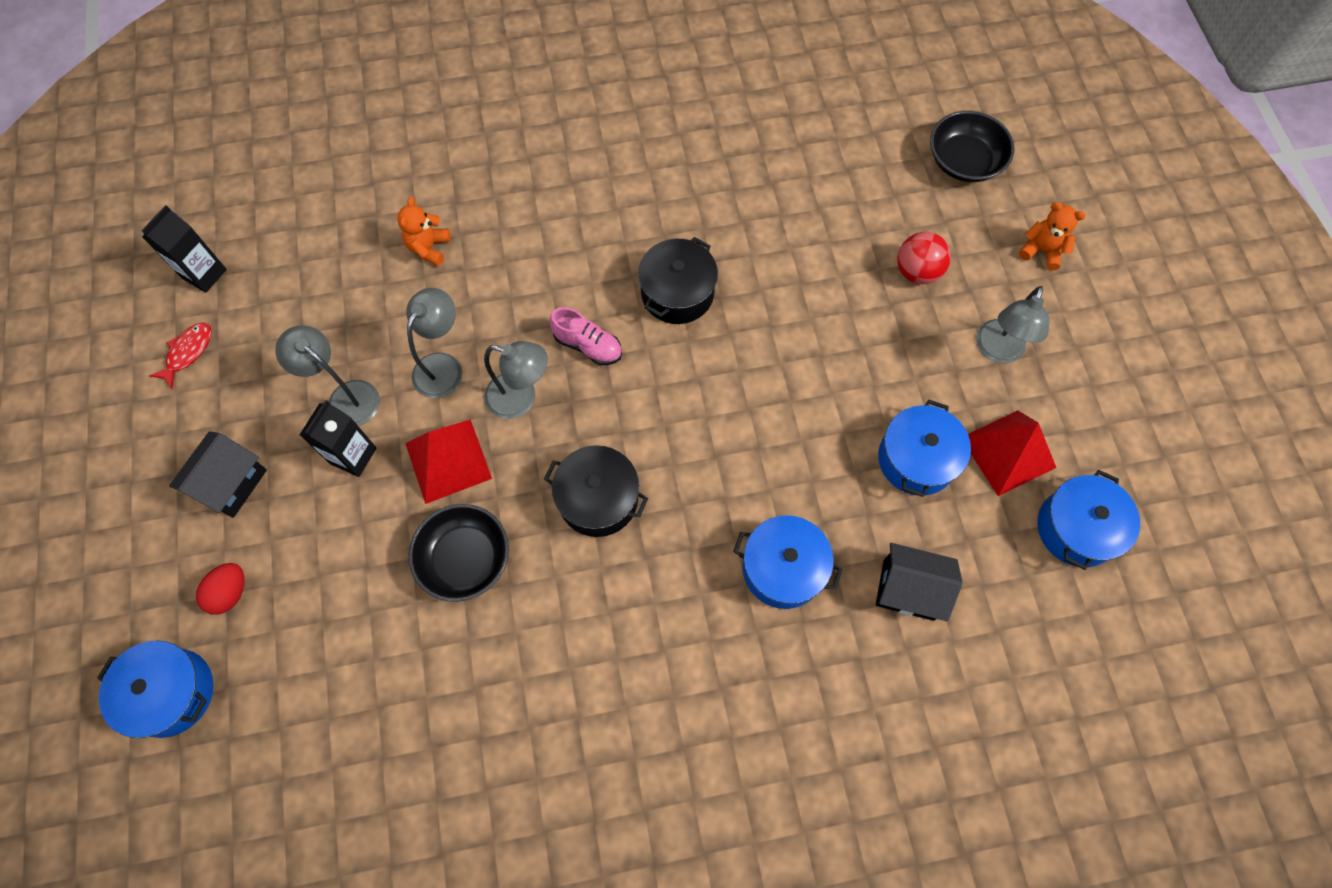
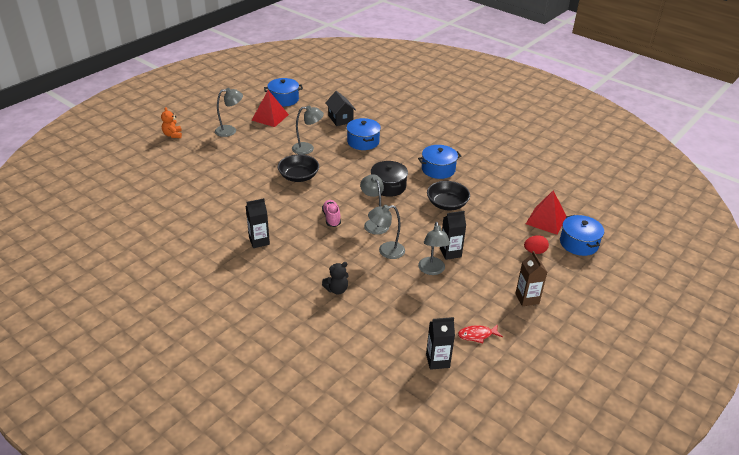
camera: 130 degrees left, 30 degrees down
(169, 479) = (527, 298): none -> brown carton
(231, 483) = (504, 279): black house -> none
(429, 248) = (336, 289): orange teddy bear -> black teddy bear
(448, 461) = (420, 227): red pyramid -> red pyramid (546, 220)
(617, 216) = (259, 241): none -> black carton
(677, 293) = (281, 207): black pot -> none
(831, 446) = (307, 149): none -> grey lamp
(916, 459) = (293, 132): blue pot -> blue pot (438, 169)
(917, 271) = (210, 157): red ball -> none
(964, 161) = (139, 165): black bowl -> black bowl (299, 176)

